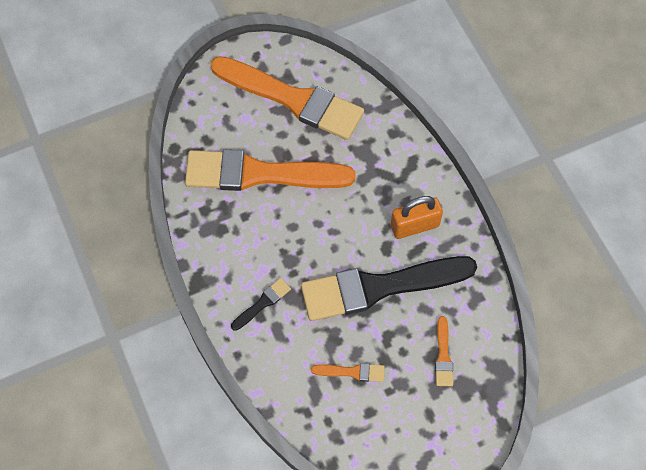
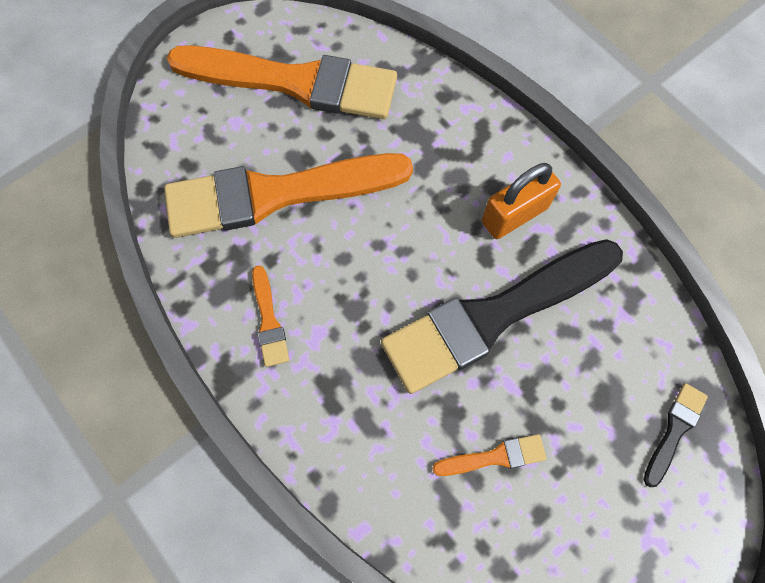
camera: 15 degrees left, 5 degrees up
(262, 303) = (331, 384): black brush -> black brush (674, 430)
(443, 355) = (617, 394): orange brush -> orange brush (269, 321)

